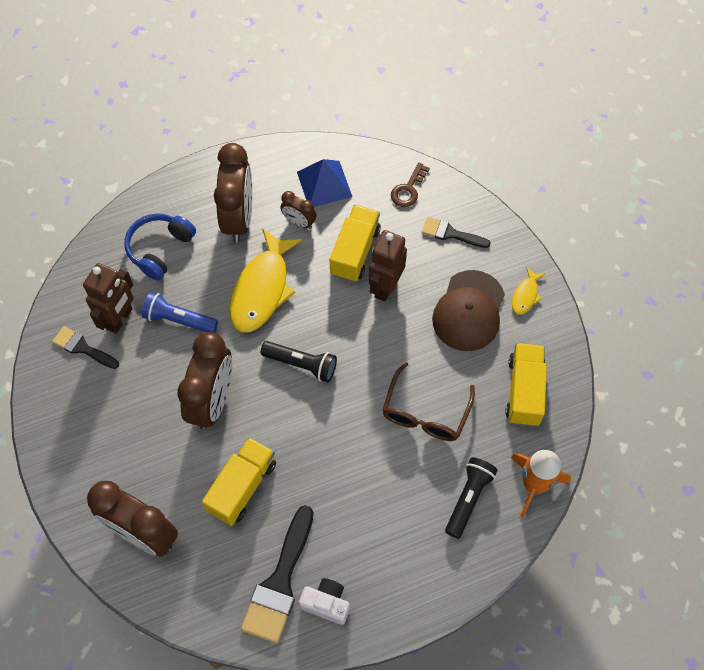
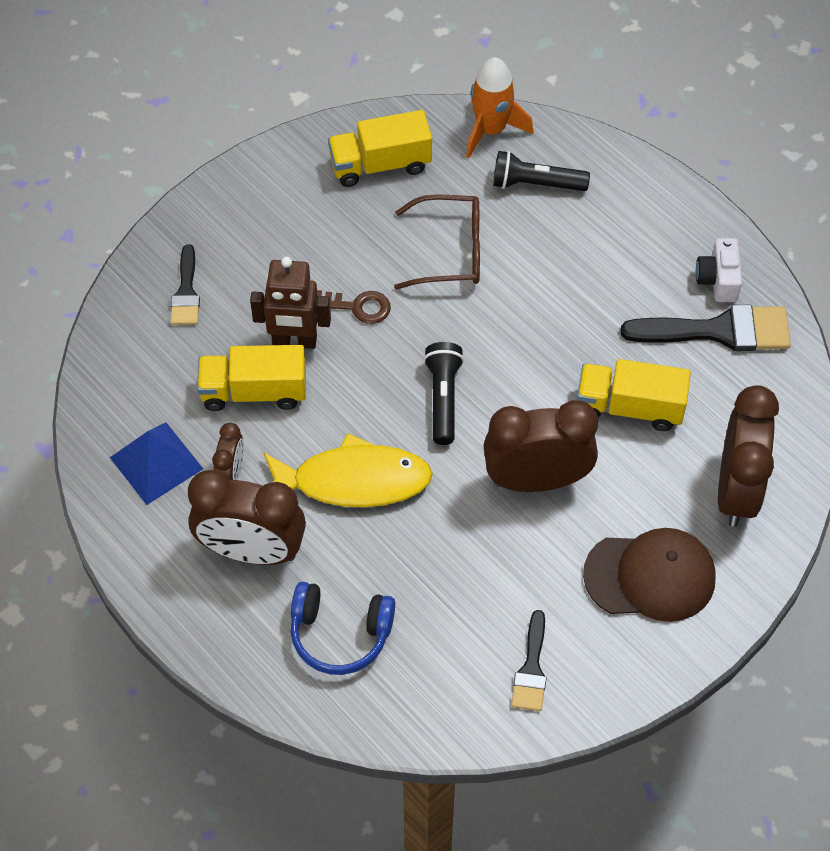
camera: 110 degrees left, 5 degrees down
(120, 319) = (469, 640): brown robot -> none
(179, 320) = (439, 564): blue flashlight -> none
(239, 218) = (251, 551): brown clock -> brown clock turned 150 degrees counterclockwise
(408, 189) = (131, 359): brown key -> brown key (358, 307)
(469, 311) = (294, 244): brown cap -> brown cap (650, 576)
(525, 295) = (249, 192): yellow fish -> none

